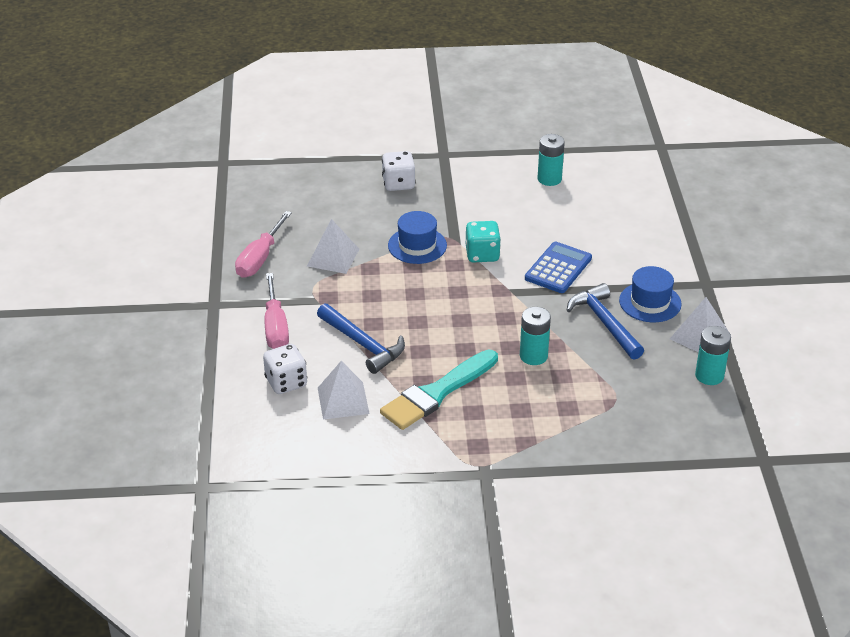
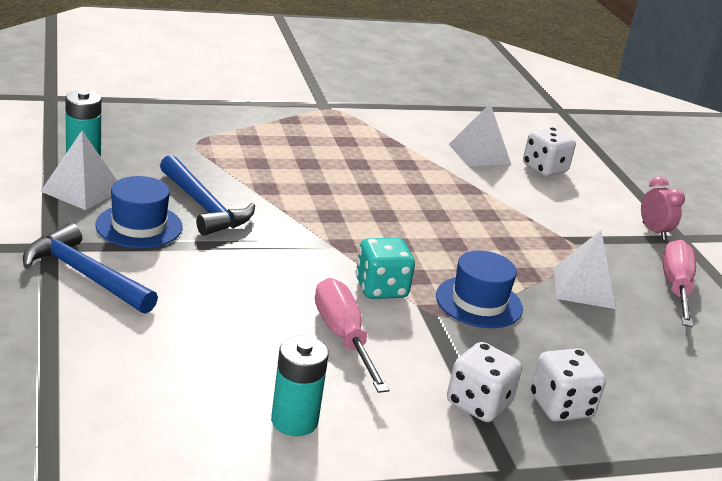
camera: 165 degrees right, 10 degrees down
(234, 310) = (653, 231): none -> pink clock
(275, 327) = (593, 214): pink screwdriver -> pink screwdriver (343, 337)
(363, 344) = (486, 195): blue hammer -> blue hammer (84, 275)
(437, 393) = (388, 155): turquoise brush -> none
(446, 185) = (478, 404): none -> white dice
(533, 356) = (290, 179): turquoise battery -> none
(558, 268) = (267, 269): blue calculator -> none

